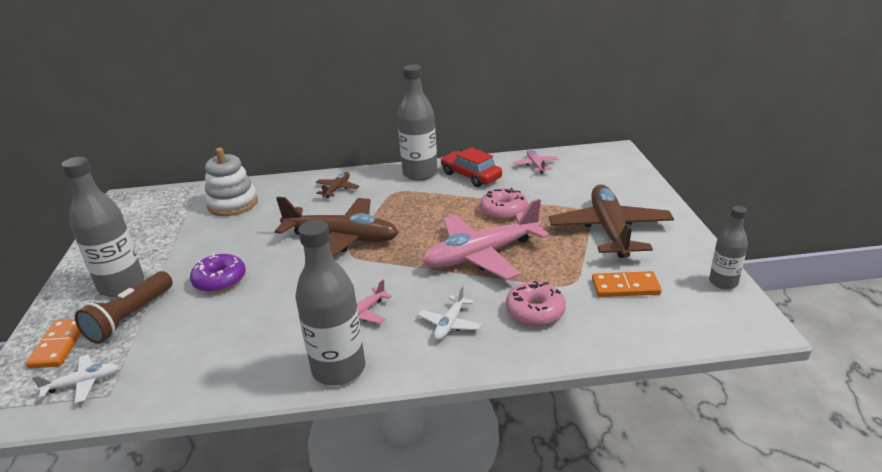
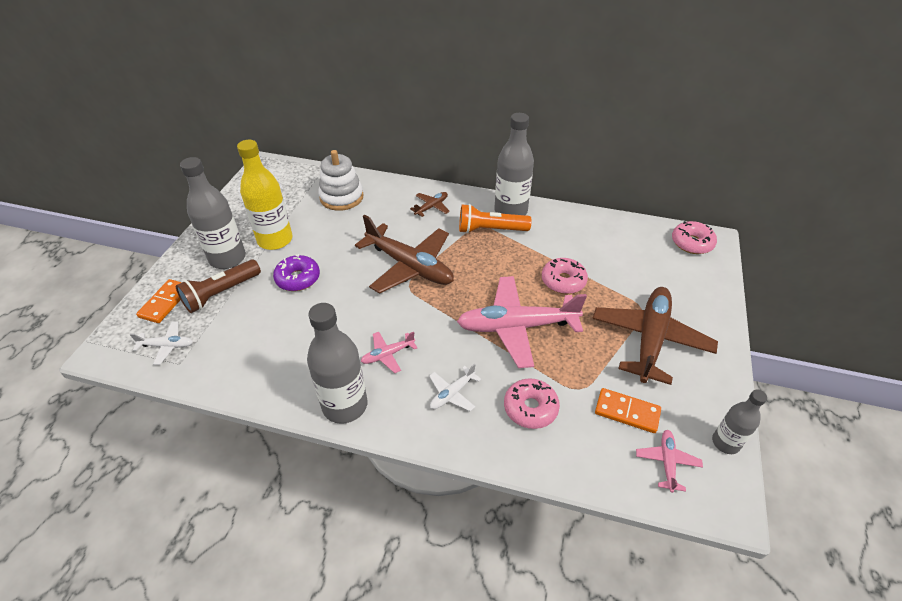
camera: 20 degrees right, 15 degrees up
(173, 256) = (275, 240): none -> yellow bottle
(409, 191) = (490, 230): none -> orange flashlight
(471, 176) = (555, 228): red car -> none
(536, 165) = (622, 234): pink plane -> pink plane (667, 462)
(599, 157) = (692, 243): none -> pink donut

